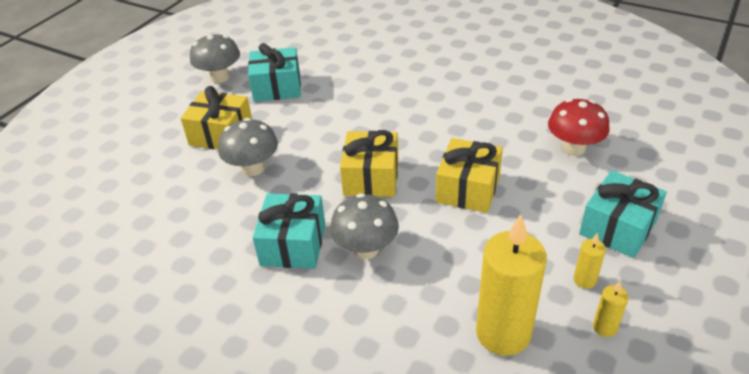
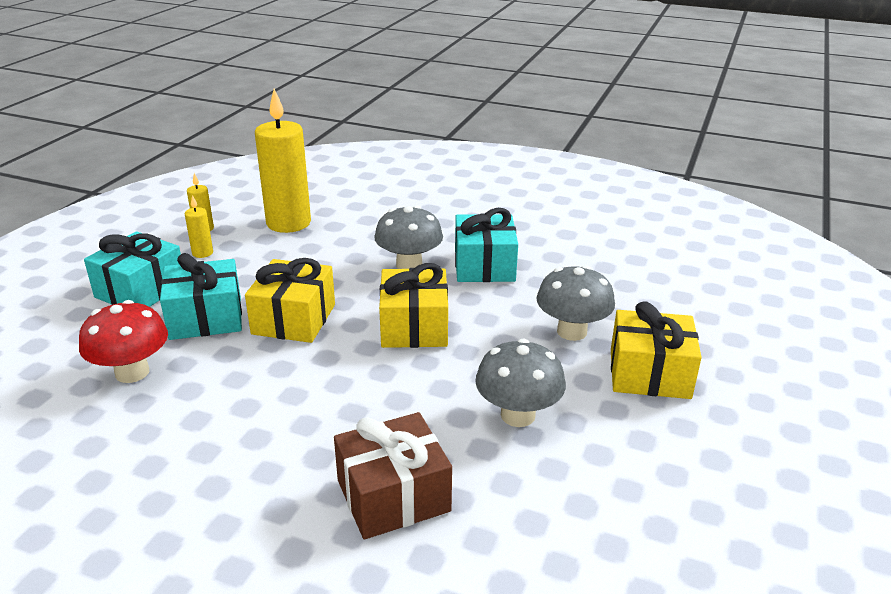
camera: 170 degrees right, 10 degrees down
(220, 77) = (745, 486): grey mushroom -> grey mushroom (518, 415)
(277, 87) = (616, 464): turquoise gift -> turquoise gift (206, 318)
(396, 78) = (393, 496): none -> brown gift

